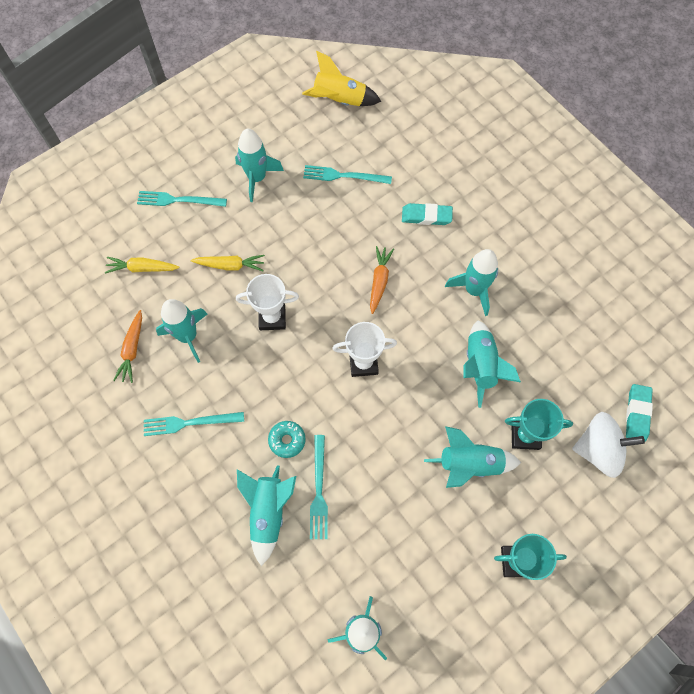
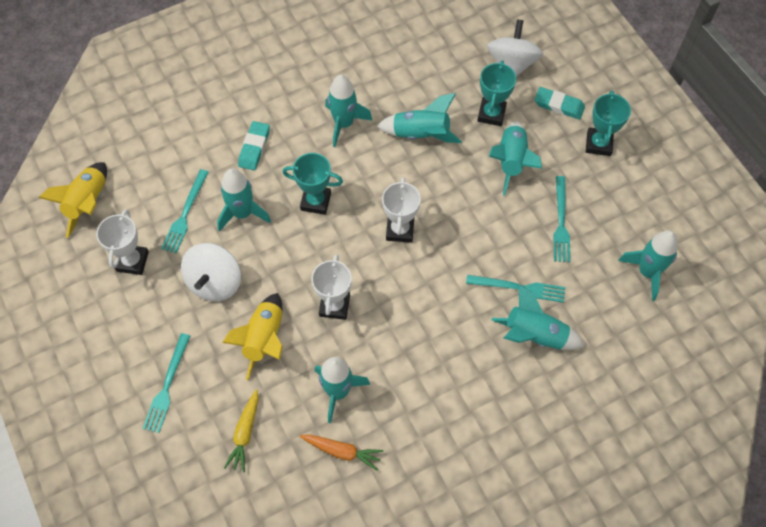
camera: 80 degrees left, 5 degrees down
(189, 423) = (434, 399): turquoise fork -> turquoise fork (561, 222)
(230, 265) = (264, 339): yellow carrot -> yellow rocket
(257, 178) = (162, 299): turquoise rocket -> turquoise rocket (242, 213)
(280, 214) = (215, 282): none -> white spinning top
(287, 440) = (467, 309): turquoise donut -> none
(289, 147) = (132, 261): none -> white trophy
(379, 281) = (315, 201): orange carrot -> turquoise trophy
(637, 413) = (484, 30): turquoise eraser -> turquoise eraser (559, 105)

